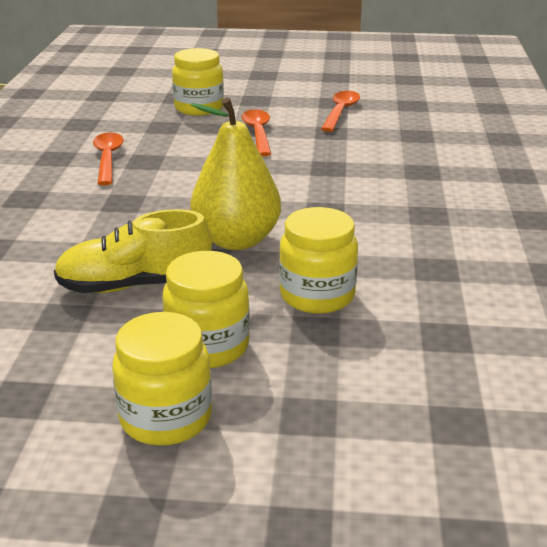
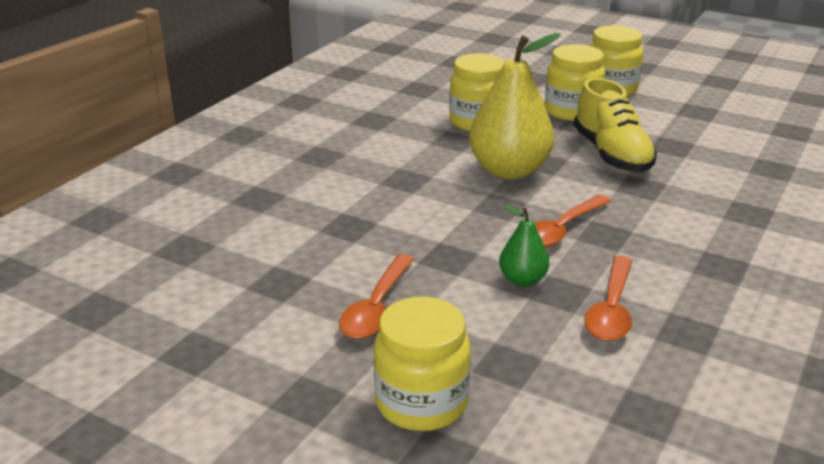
camera: 155 degrees left, 0 degrees up
(135, 285) = (611, 154): yellow shoe -> yellow shoe turned 60 degrees clockwise
(175, 162) = (522, 280): none -> green pear
(340, 112) = (215, 322): orange spoon -> orange spoon (561, 230)

